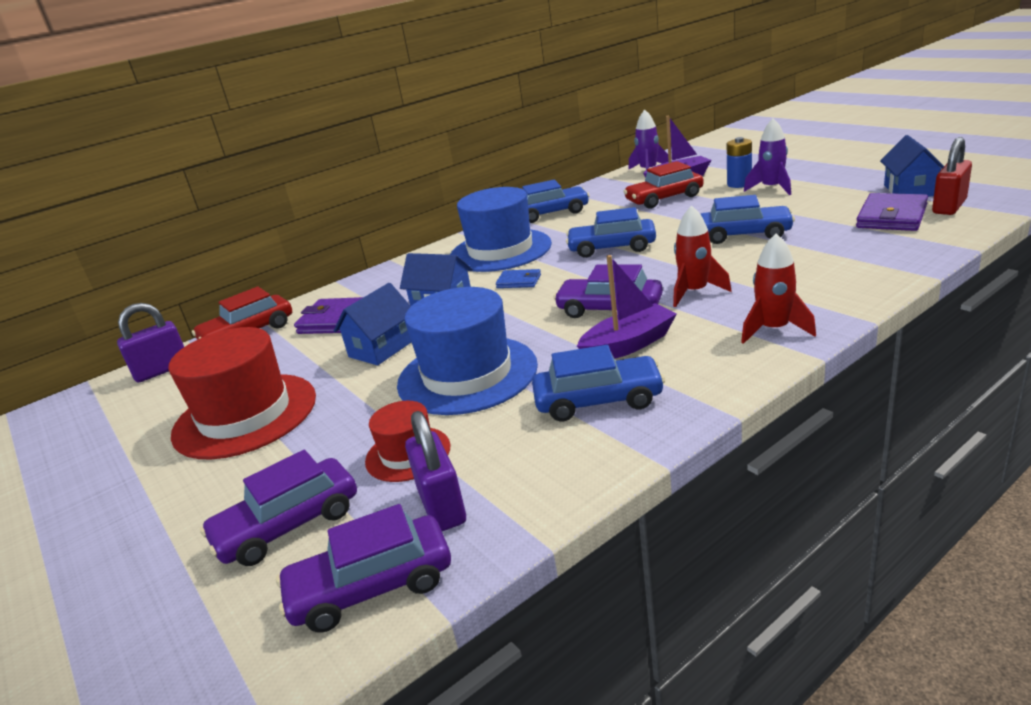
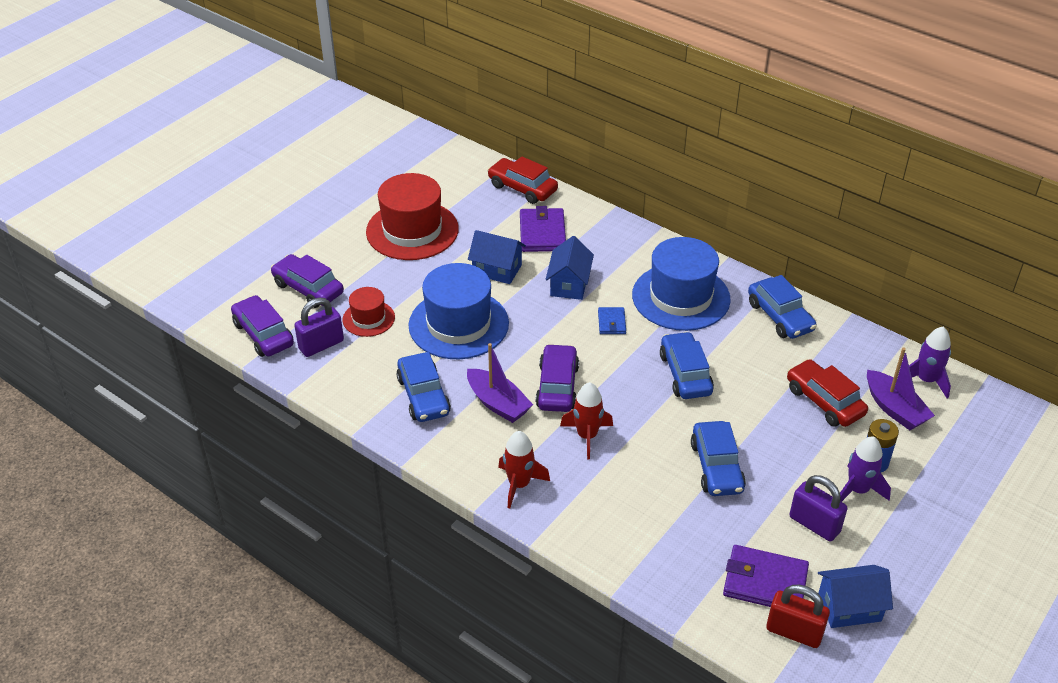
camera: 70 degrees right, 15 degrees up
(162, 370) = (469, 166): purple padlock -> purple padlock (814, 524)

